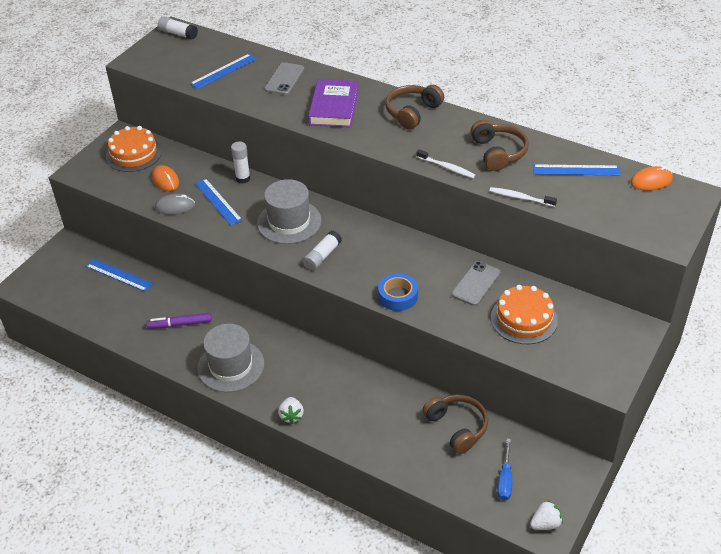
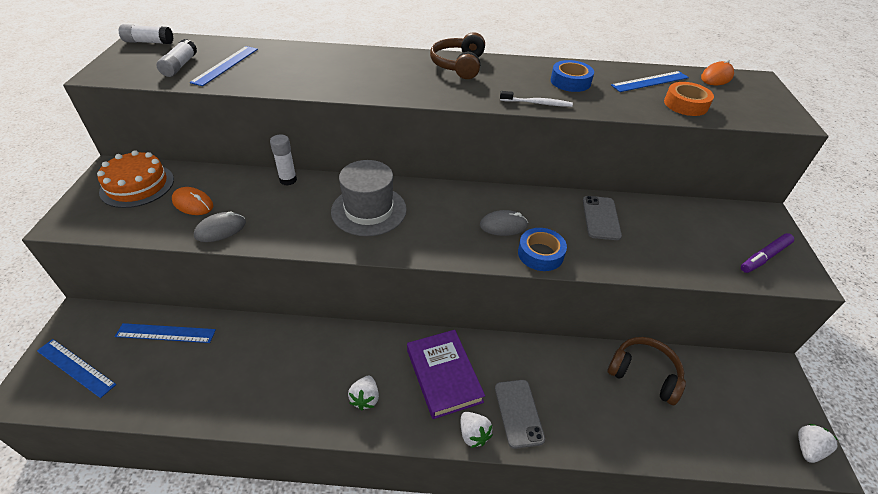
camera: 30 degrees left, 0 degrees up
(180, 324) = (274, 368): purple marker -> purple marker (764, 257)
(218, 201) = (272, 210): blue ruler -> blue ruler (75, 367)
(231, 366) = (365, 398): grey hat -> white strawberry
(284, 79) = (302, 61): grey phone -> grey phone (518, 413)
(322, 256) = (430, 235): white glue stick -> white glue stick (180, 66)
(334, 107) = (375, 75): purple book -> purple book (444, 375)
(386, 265) = (503, 226): none -> grey mouse
(498, 152) = (570, 81): brown headphones -> blue tape
(505, 480) = (732, 414): blue screwdriver -> none
(520, 198) = (631, 114): white toothbrush -> none
(524, 319) = (673, 238): orange cake -> none
(582, 201) = (685, 104): none -> orange tape

